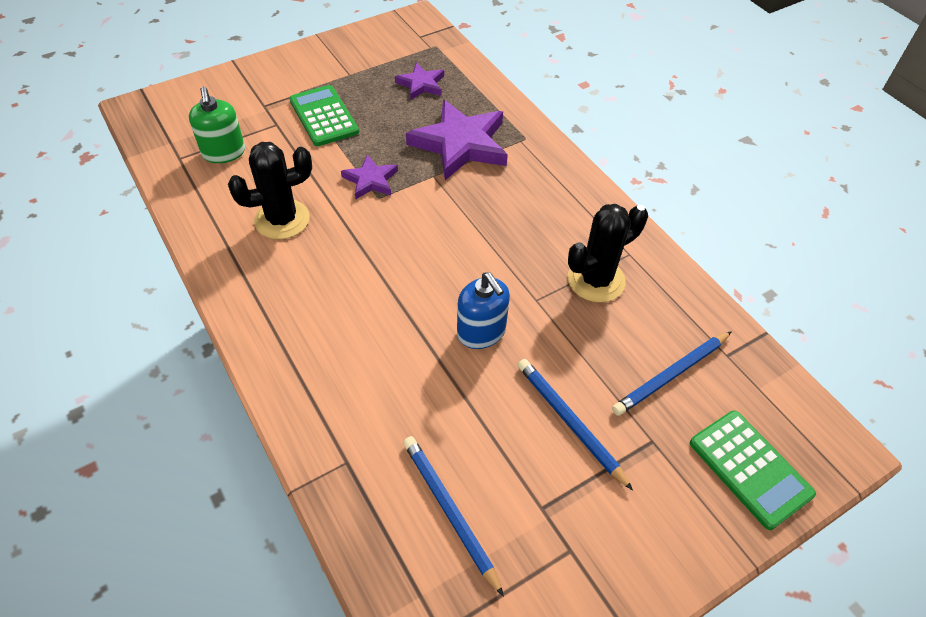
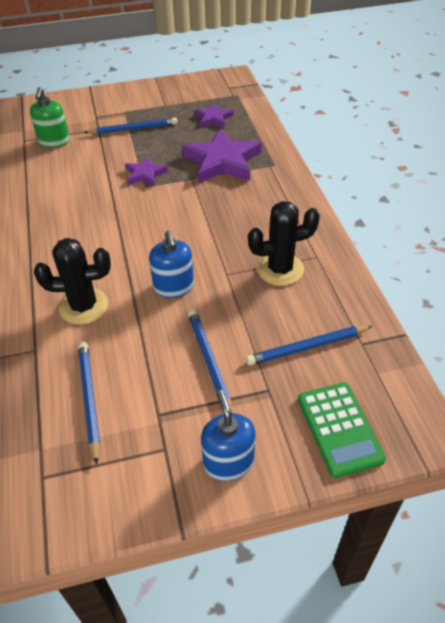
camera: 20 degrees right, 5 degrees down
(282, 219) = (71, 189): black cactus -> black cactus (83, 306)
(323, 116) = (133, 129): green calculator -> blue pencil
(650, 545) = (228, 462): none -> blue soap dispenser

